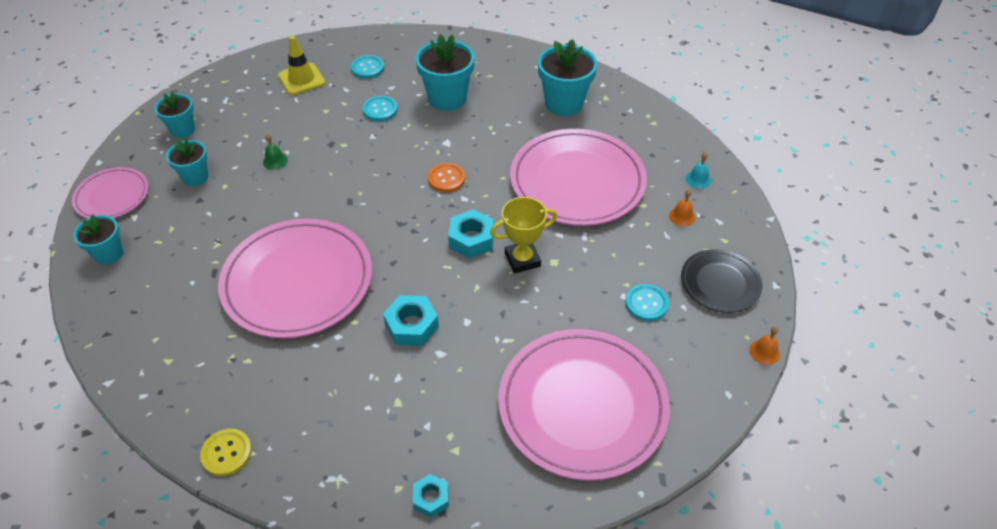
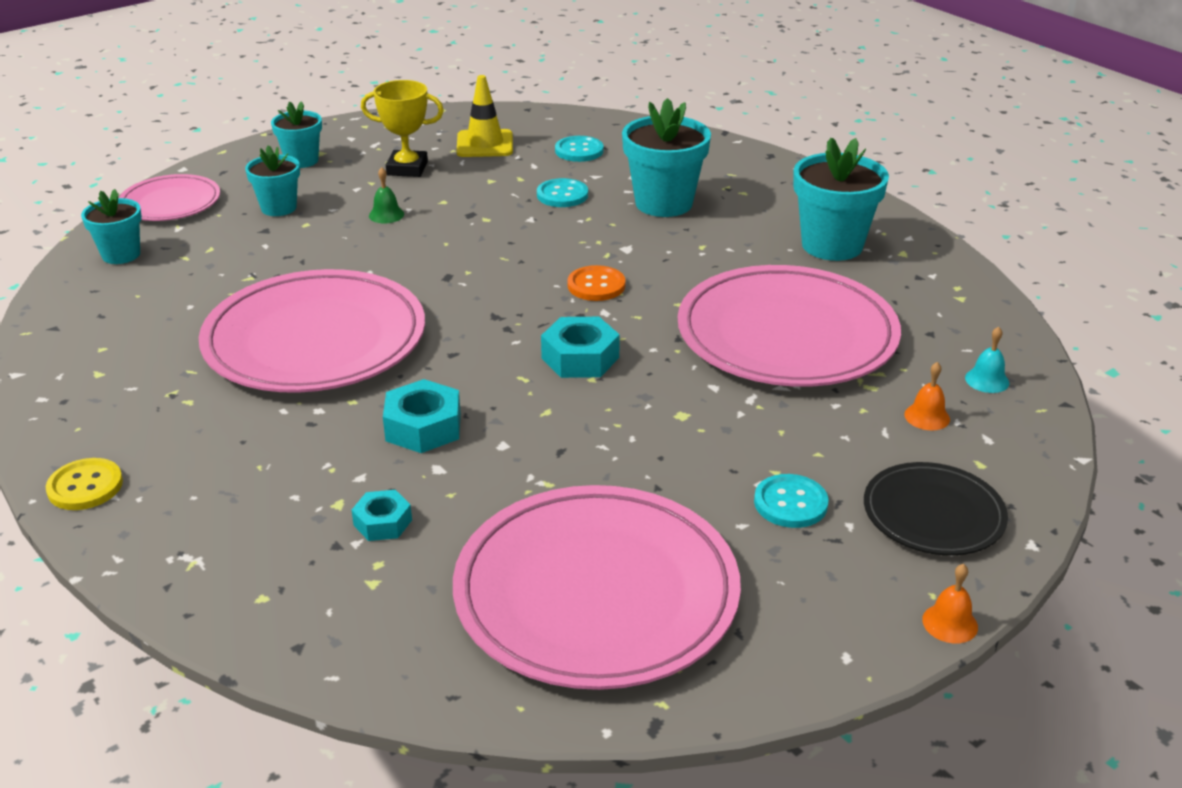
camera: 25 degrees right, 15 degrees down
(431, 498) = (296, 625): turquoise nut -> turquoise nut (382, 523)
(522, 260) = (636, 400): yellow trophy -> yellow trophy (407, 168)

